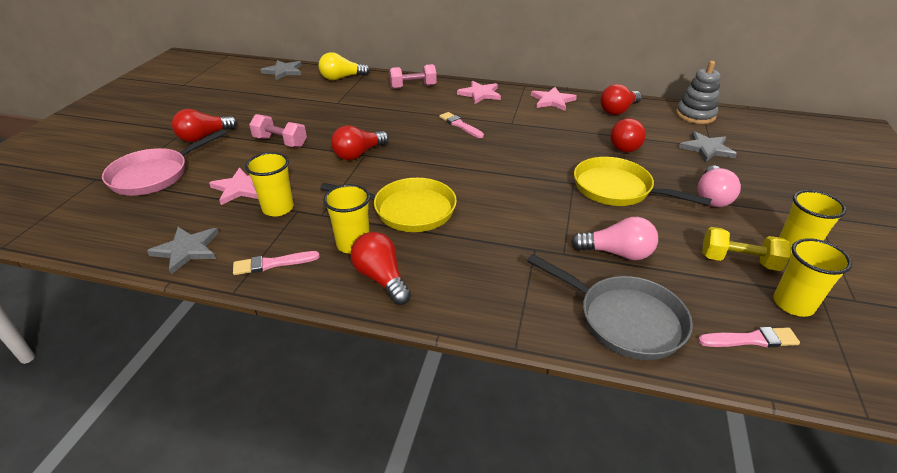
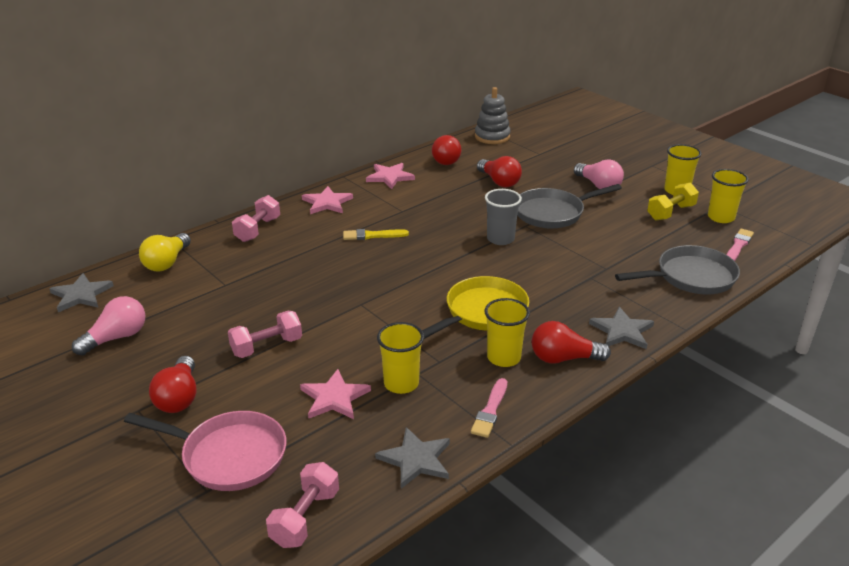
camera: 55 degrees left, 5 degrees down
(101, 227) = (305, 518): none -> pink dumbbell
(154, 175) = (228, 456): pink pan -> pink pan turned 60 degrees counterclockwise
(358, 154) = (355, 307): red light bulb -> none
(460, 125) = (372, 235): pink brush -> yellow brush
(533, 178) = (500, 239): none -> grey cup
(617, 189) = (552, 213): yellow pan -> grey pan
(617, 253) = (625, 248): pink light bulb -> pink light bulb (116, 338)
(707, 148) = (541, 156): grey star -> grey star (622, 331)

